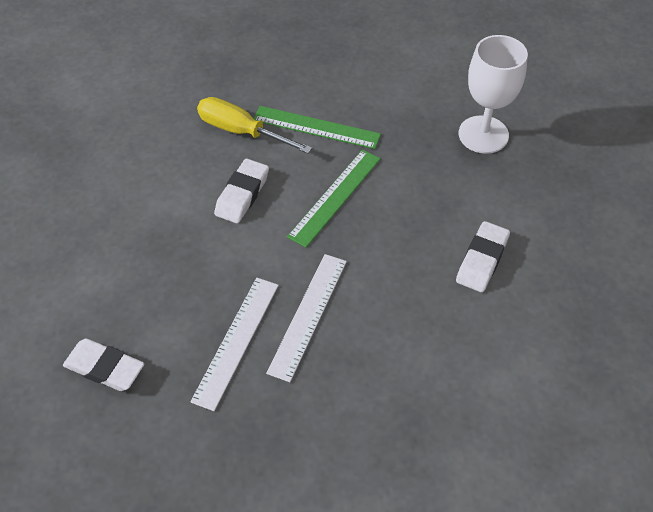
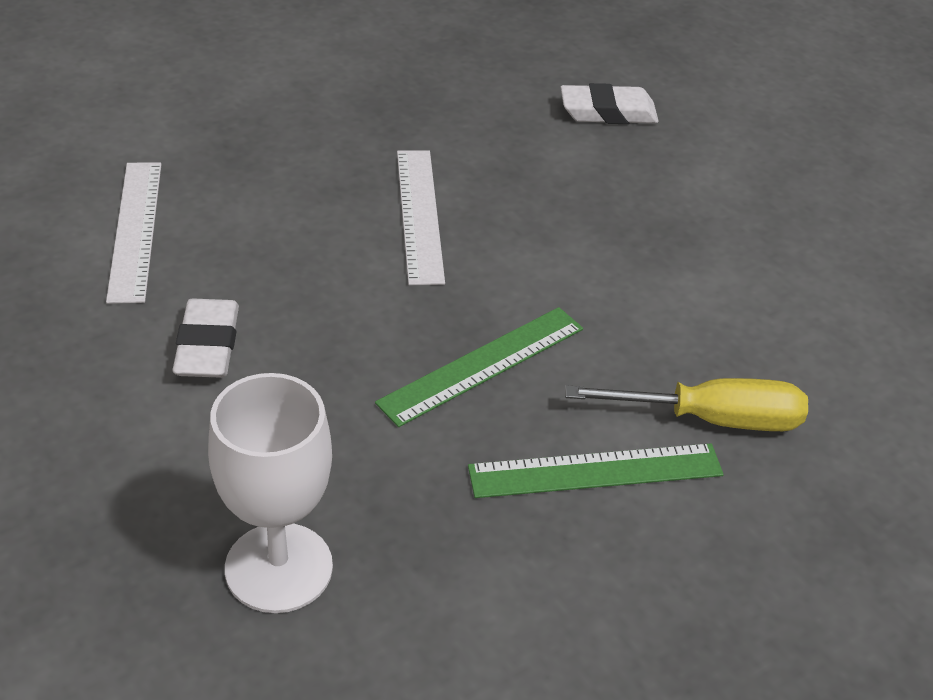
camera: 150 degrees right, 10 degrees down
(236, 341) = (487, 169): white ruler -> white ruler (135, 230)
(242, 195) = (621, 324): white eraser -> none
(335, 197) = (482, 365): green ruler -> green ruler turned 45 degrees clockwise

